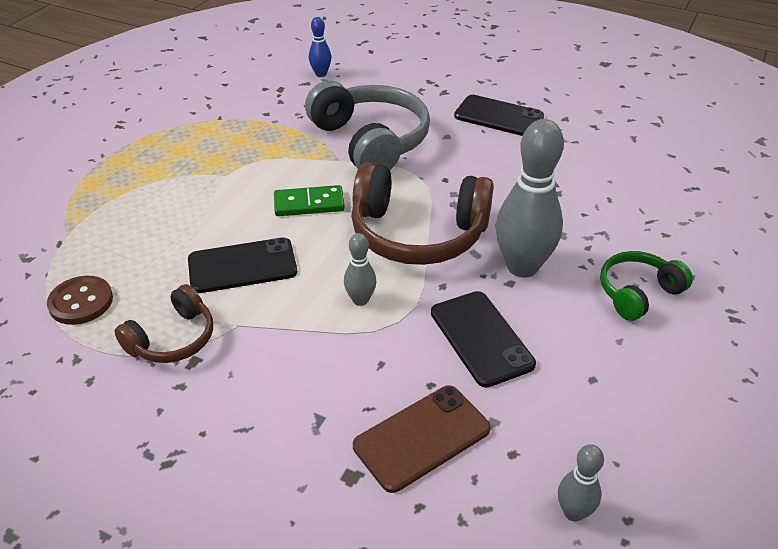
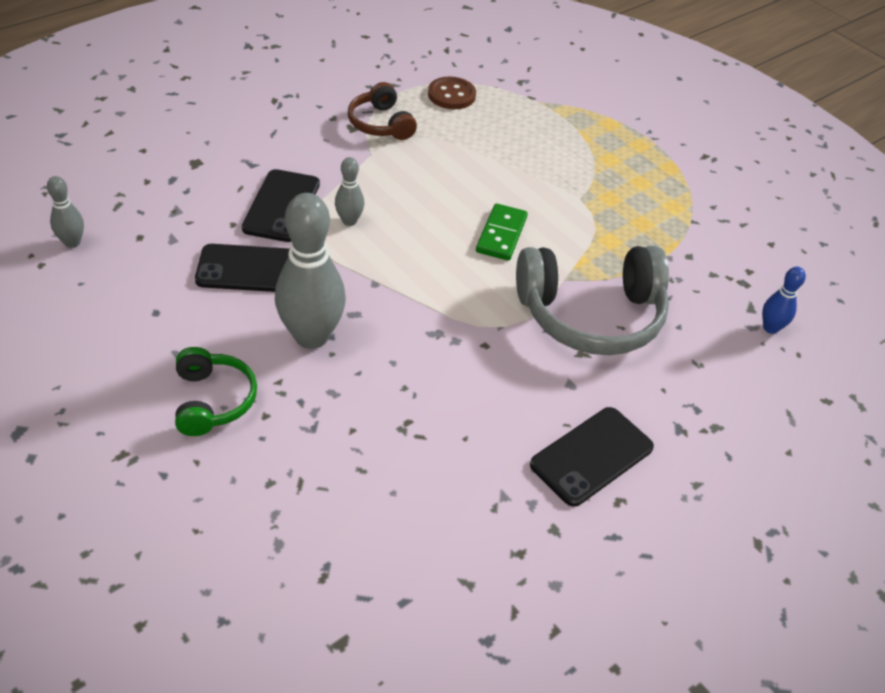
camera: 110 degrees right, 5 degrees up
(242, 266) = (438, 174): black phone -> black phone (282, 206)
(418, 233) = (409, 287): brown headphones -> none
(421, 437) = (193, 201): brown phone -> none

